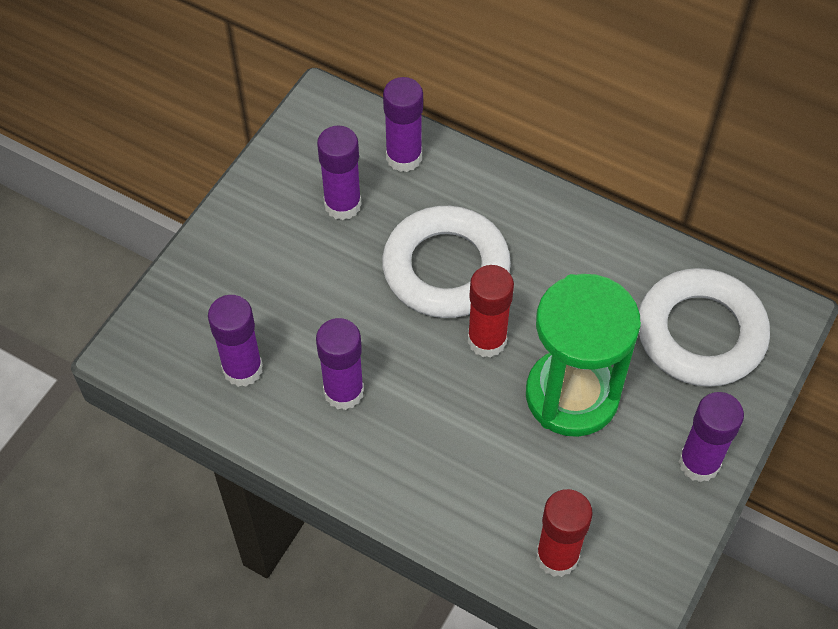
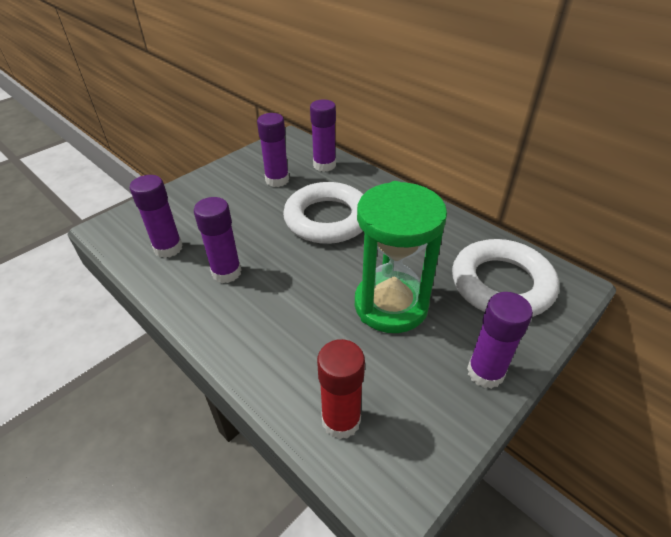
camera: 15 degrees right, 15 degrees down
(487, 340) = (339, 261): red glue stick -> none

